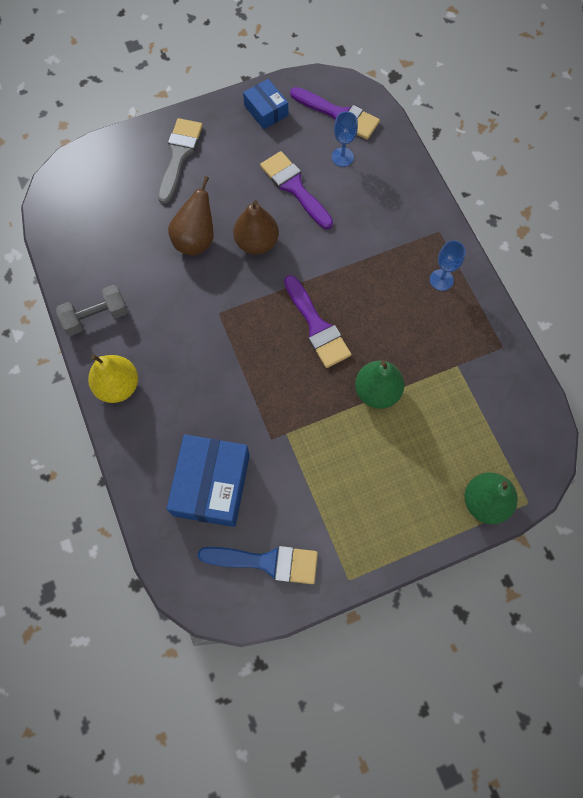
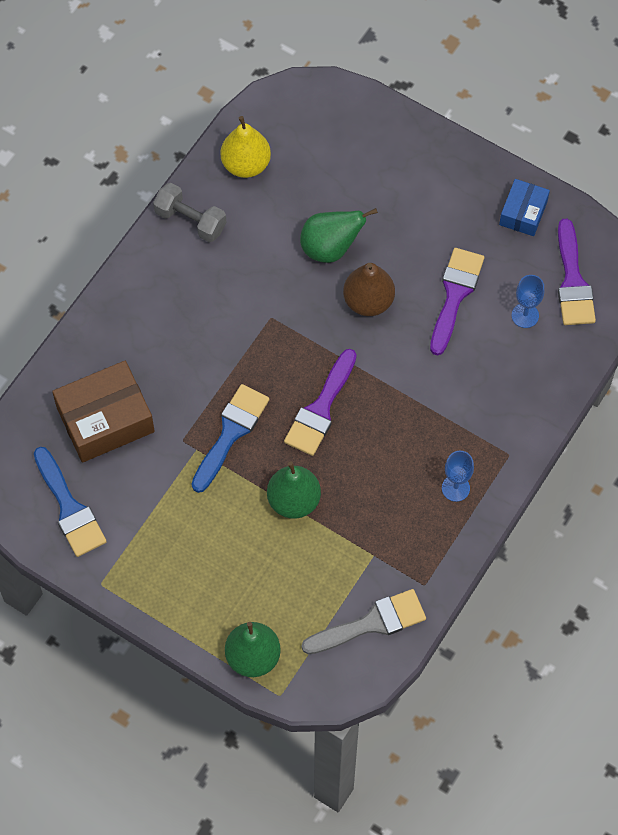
camera: 55 degrees right, 5 degrees down
(118, 386) = (139, 284): yellow pear -> yellow pear (246, 164)
(179, 155) = (409, 172): grey brush -> grey brush (371, 623)
(196, 240) = (330, 248): brown pear -> green pear
(211, 485) = (105, 420): blue box -> brown box
(291, 400) = (231, 433): none -> blue brush

